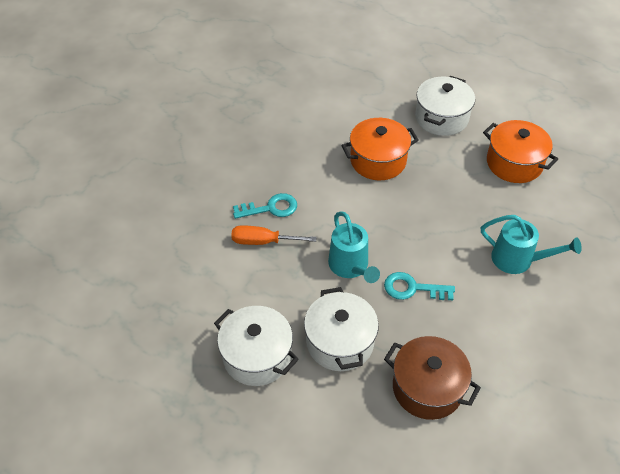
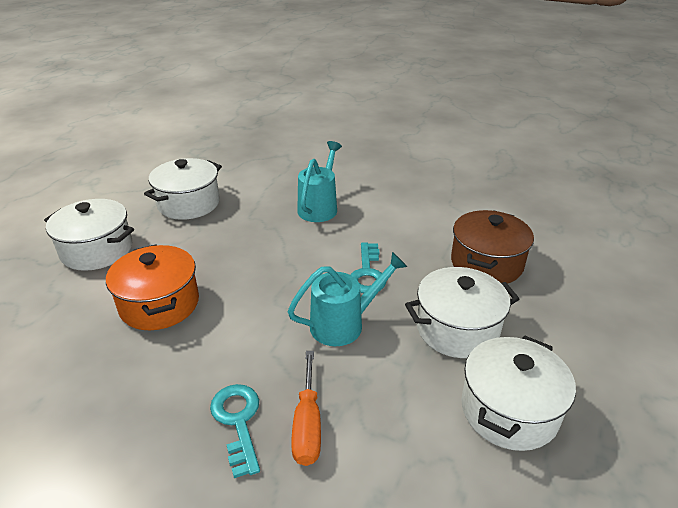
camera: 95 degrees left, 15 degrees down
(514, 163) = (189, 203): orange pot -> white pot

